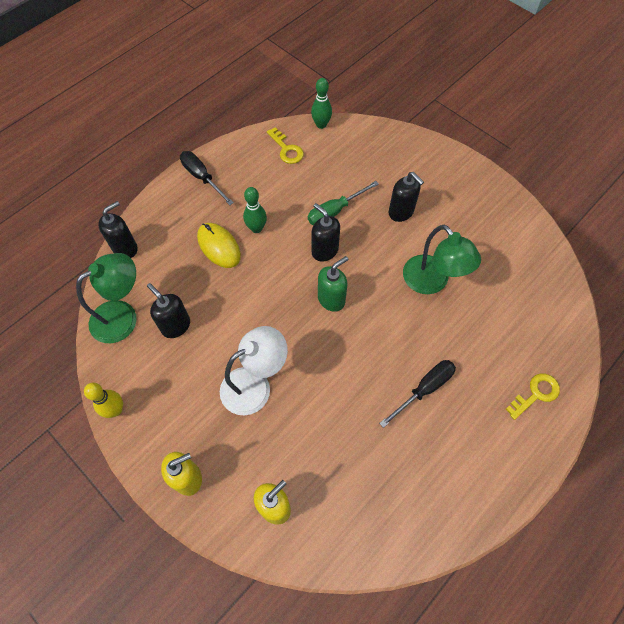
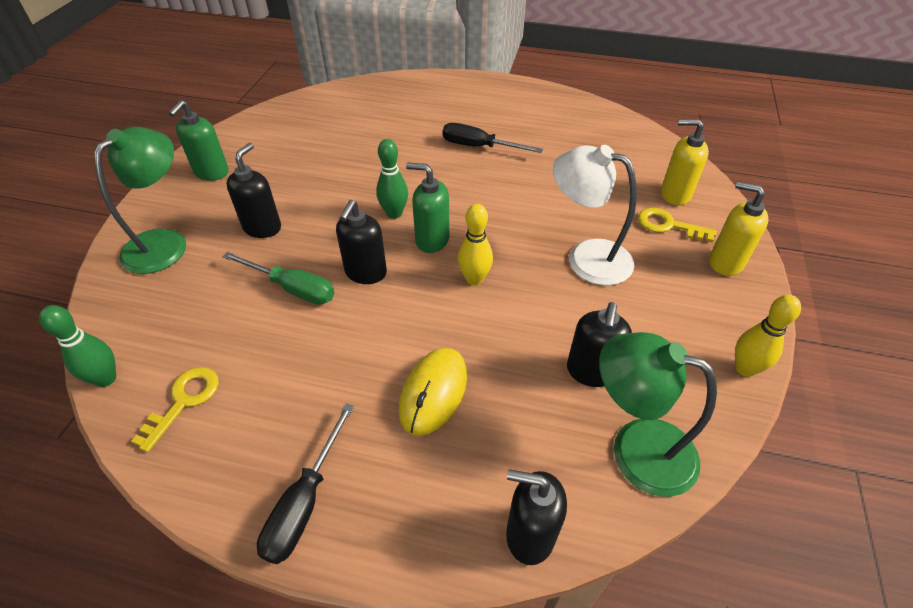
camera: 120 degrees left, 15 degrees down
(256, 228) = (372, 362): green bowling pin -> green bowling pin (394, 213)
(281, 305) = (474, 279): none -> yellow bowling pin
(431, 282) = (353, 175): green lamp -> green lamp (165, 242)
(481, 200) = (211, 172): none -> green soap dispenser
(535, 394) = (429, 93): yellow key -> yellow key (668, 225)

